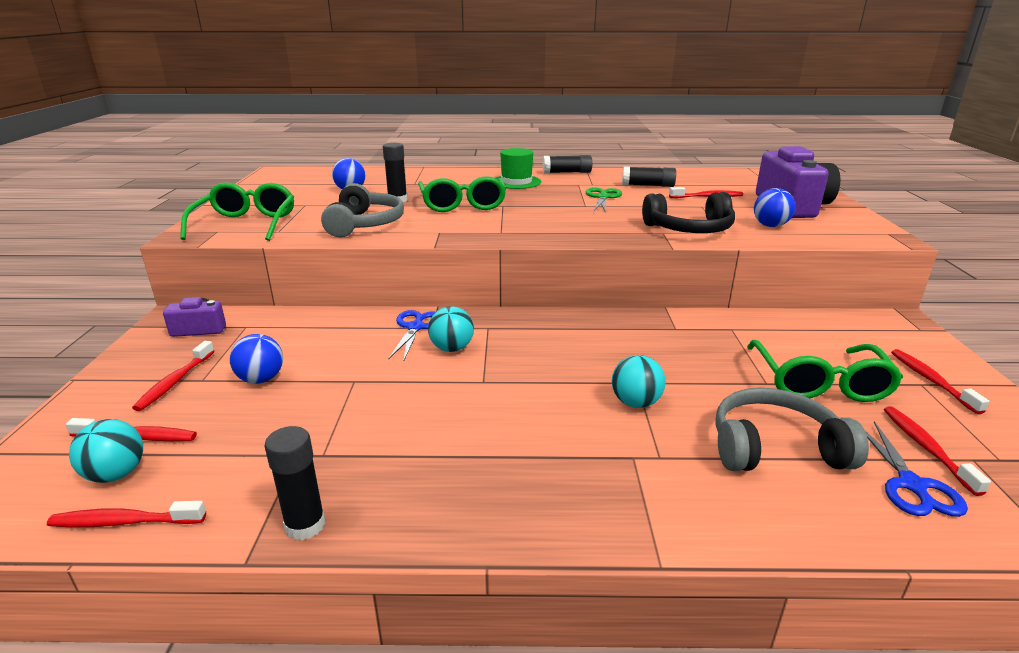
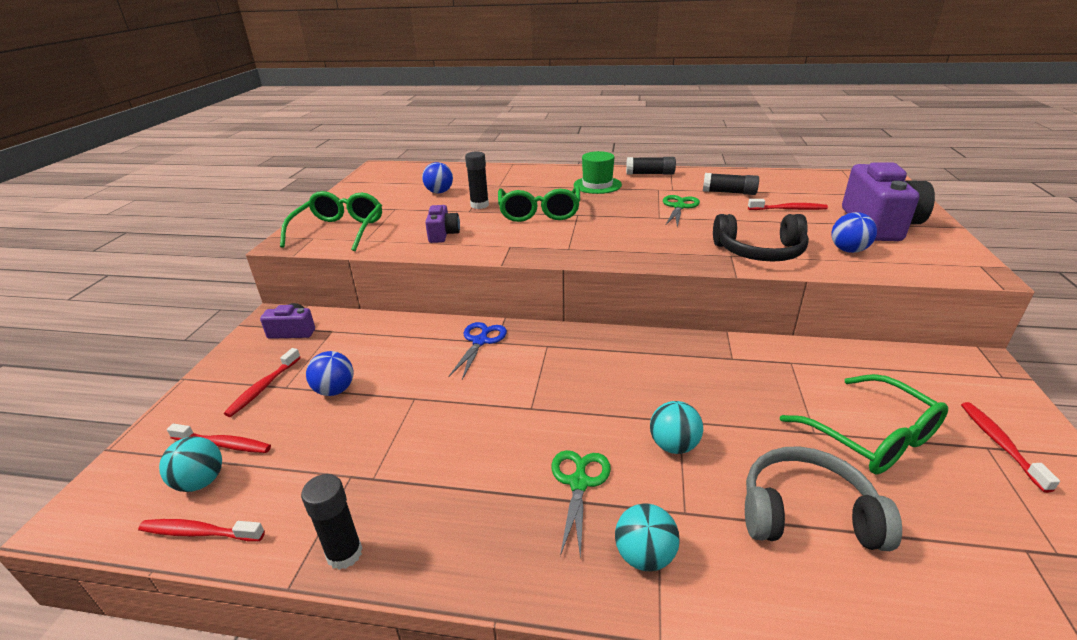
camera: 10 degrees right, 5 degrees up
(364, 224) = (443, 234): grey headphones -> purple camera
(452, 348) = (509, 368): turquoise ball -> turquoise ball (644, 556)
(548, 441) = (579, 483): none -> green scissors
(819, 383) = (872, 437): green glasses -> green glasses turned 45 degrees counterclockwise
(912, 485) = (948, 576): blue scissors -> none
(926, 448) = (974, 530): red toothbrush -> none

